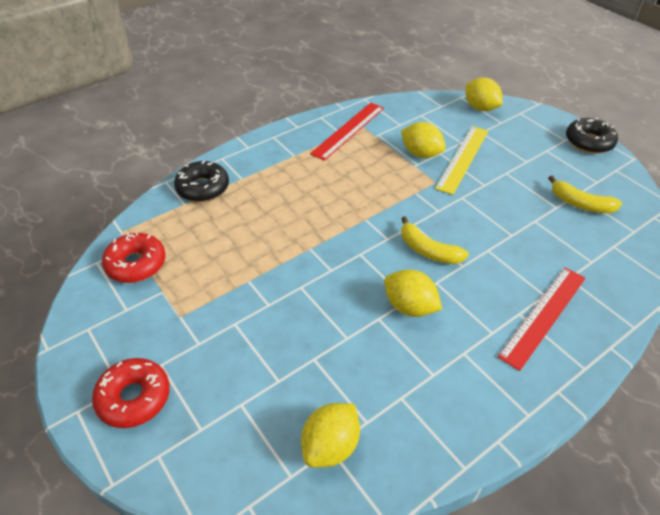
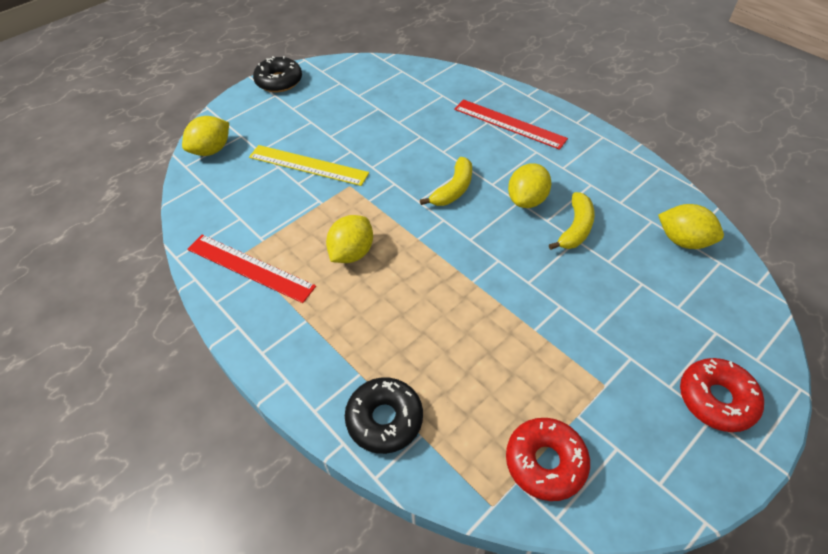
camera: 95 degrees left, 5 degrees up
(421, 154) = (300, 198): yellow lemon -> yellow lemon (352, 253)
(580, 204) = (372, 94): yellow banana -> yellow banana (575, 228)

